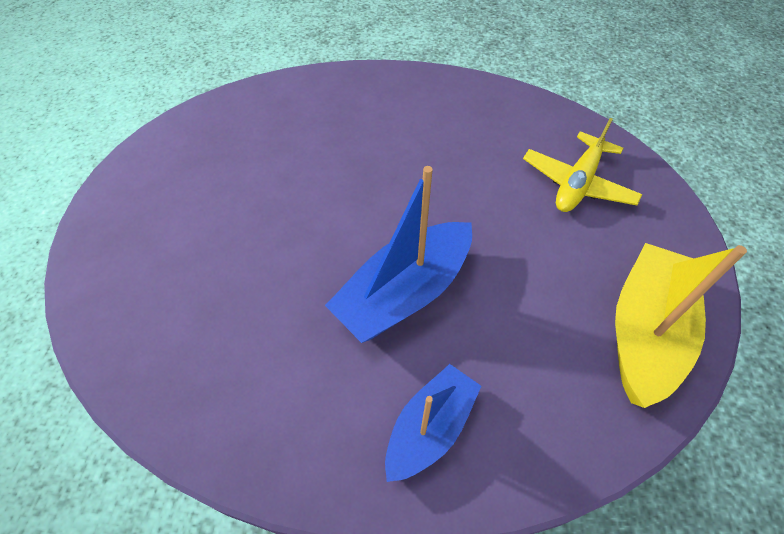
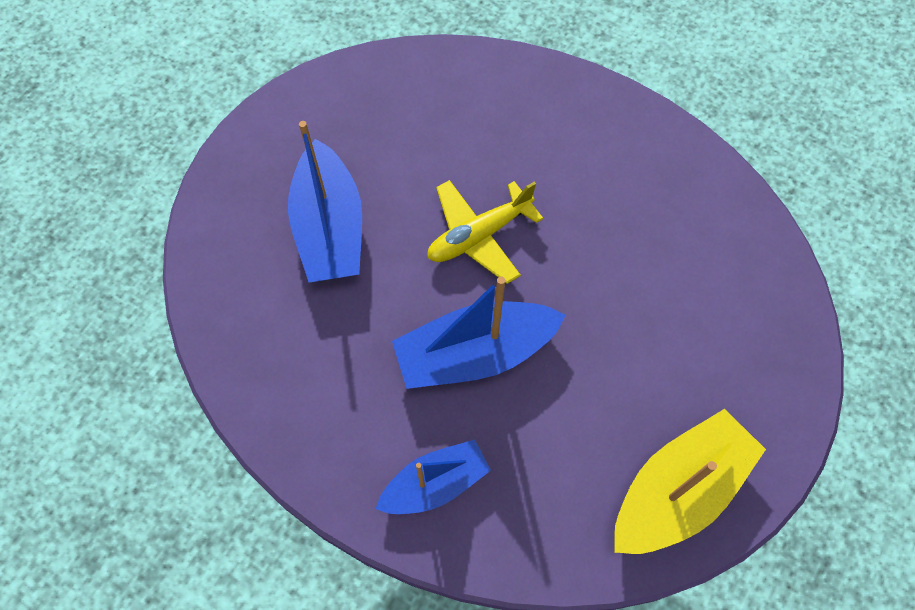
camera: 25 degrees right, 10 degrees up
(217, 241) = (329, 228): none -> blue boat
(577, 183) = (717, 309): yellow plane -> yellow plane (479, 235)

